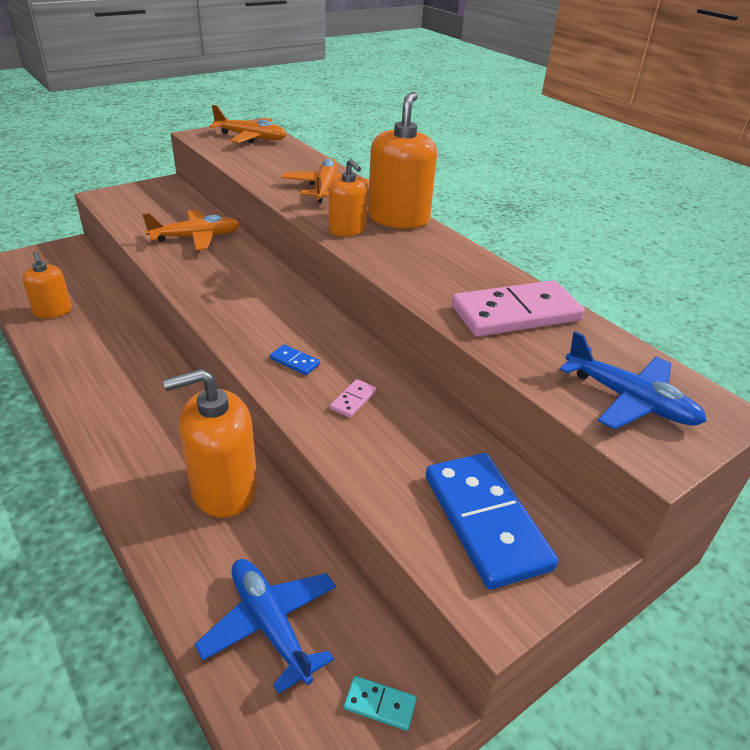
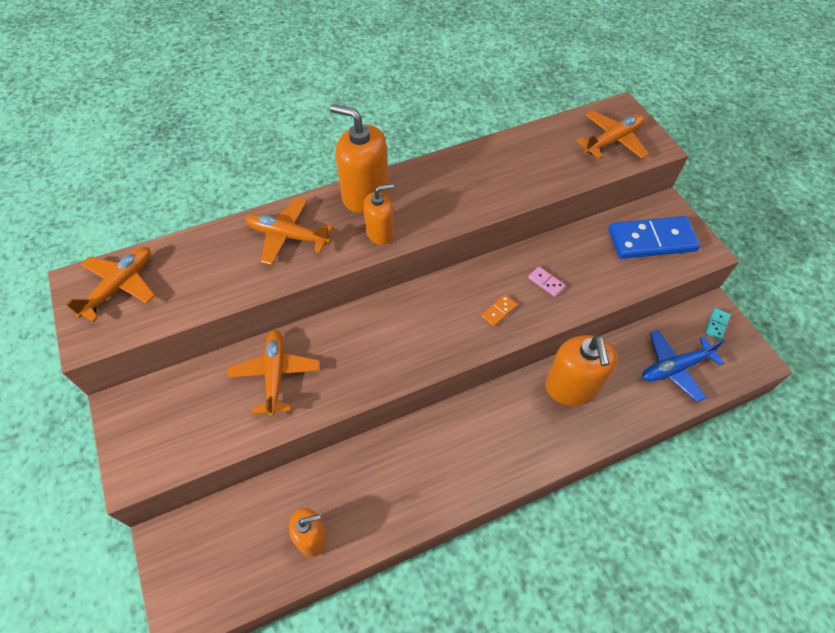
camera: 75 degrees left, 20 degrees up
(294, 362) = (499, 311): blue domino -> orange domino
(515, 313) = (521, 162): pink domino -> none
(629, 400) = (613, 141): blue plane -> orange plane

